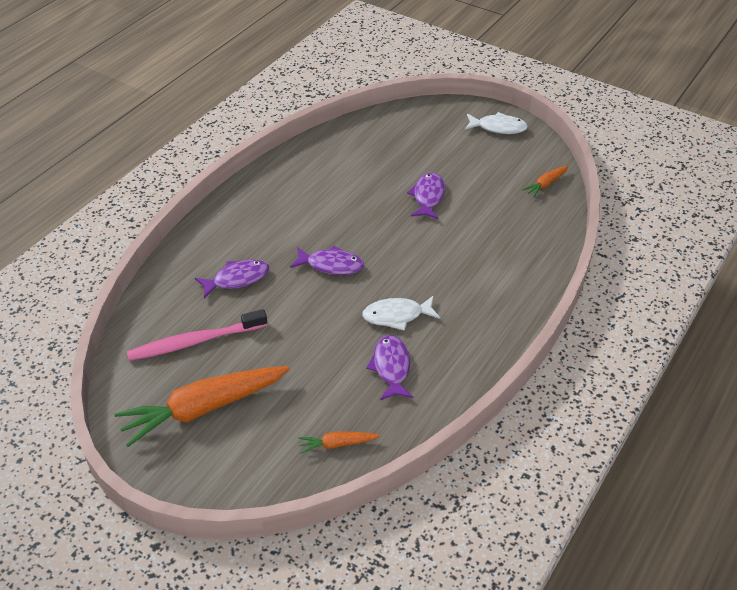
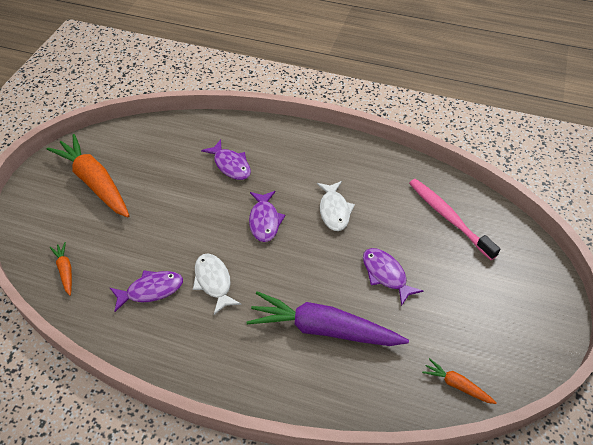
camera: 75 degrees right, 5 degrees up
(195, 341) = (159, 160): pink toothbrush -> pink toothbrush (448, 217)
(428, 197) = (386, 275): purple fish -> purple fish turned 120 degrees counterclockwise
(474, 248) = (323, 329): none -> purple carrot
(498, 127) = (536, 320): white fish -> white fish (334, 210)

